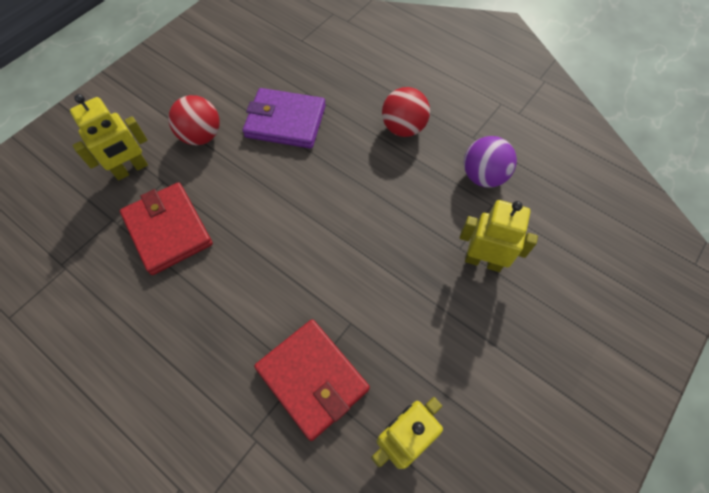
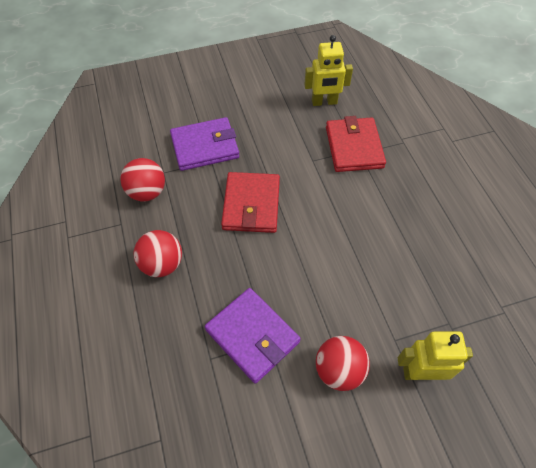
camera: 145 degrees left, 5 degrees down
(168, 230) = (407, 290): red wallet -> red wallet (251, 205)
(483, 176) = (147, 192): purple ball -> red ball
(483, 261) = (205, 146): yellow robot -> purple wallet

